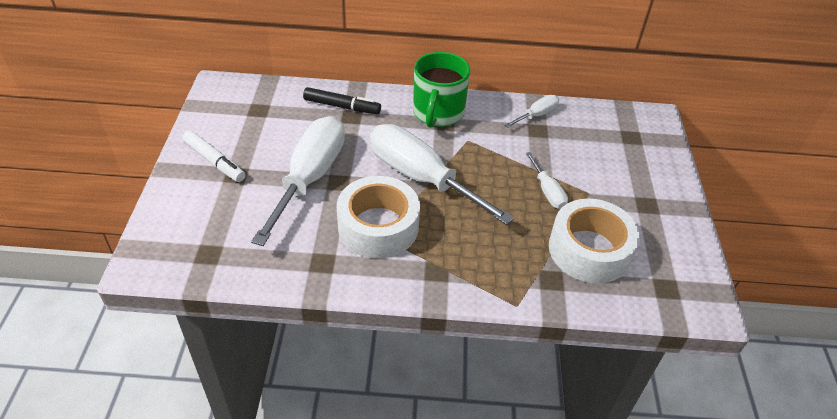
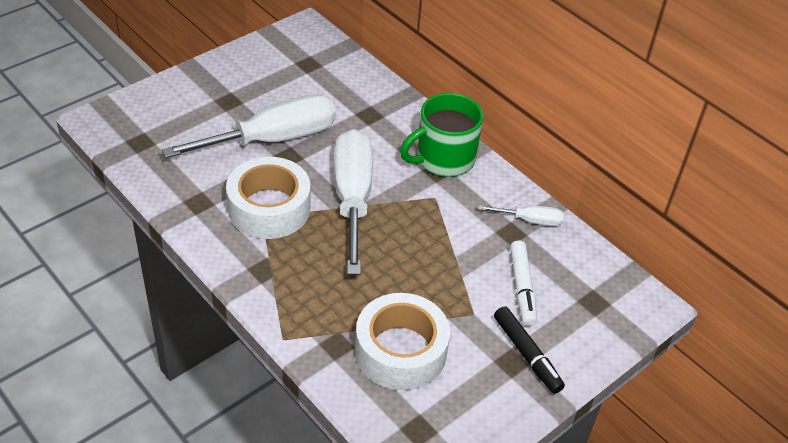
camera: 45 degrees right, 0 degrees up
(214, 161) = (227, 82): white marker -> white marker (522, 287)
(341, 106) = (373, 102): black marker -> black marker (527, 354)
(547, 191) = (438, 284): white screwdriver -> none

